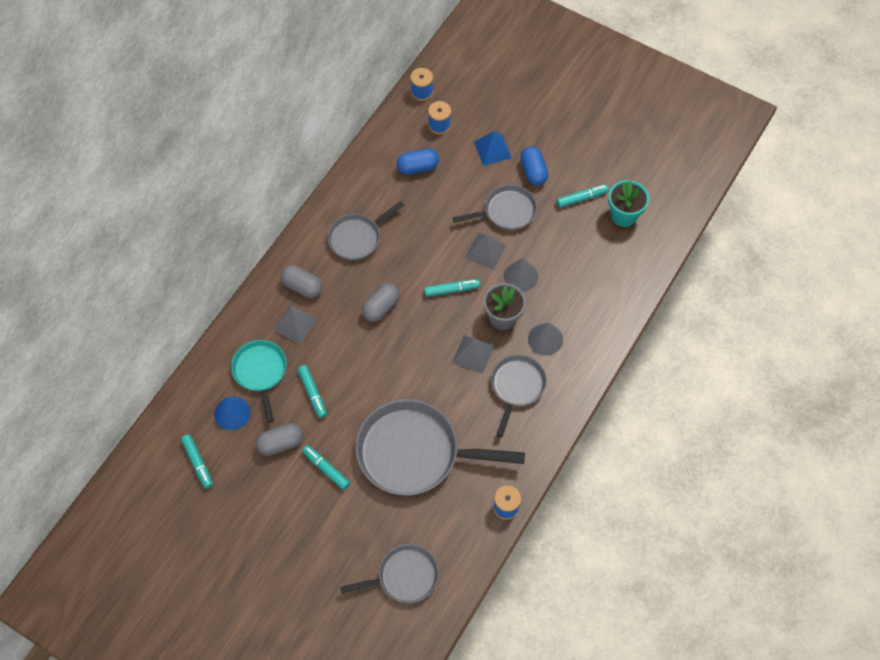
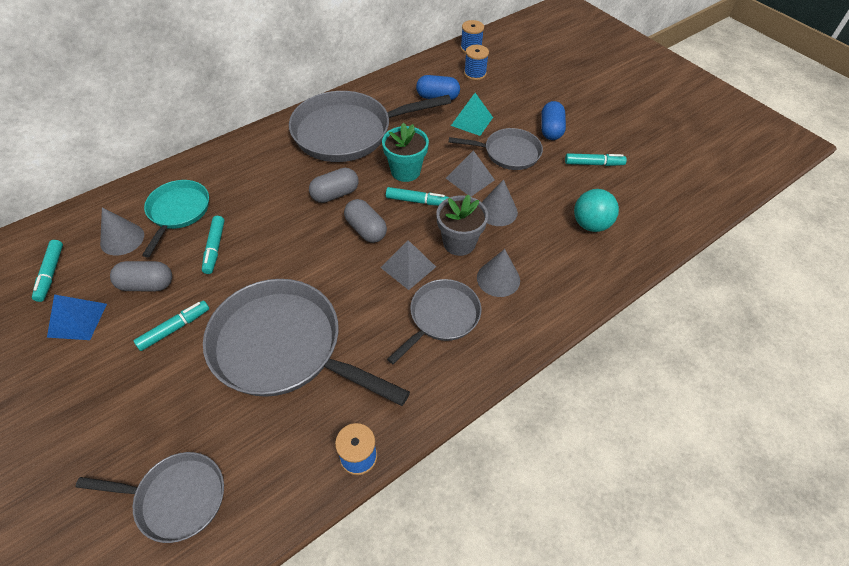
camera: 20 degrees right, 10 degrees down
(232, 413) = (122, 239): blue cone -> grey cone
(295, 324) = (241, 182): grey pyramid -> none
(302, 287) = (270, 154): grey capsule -> grey capsule (366, 229)
(326, 469) = (175, 328): turquoise marker -> turquoise marker turned 75 degrees clockwise
(357, 238) = (348, 132): grey pan -> grey pan, size x1.78
(461, 186) = (472, 121): none -> turquoise pyramid
(492, 149) = (517, 103): blue pyramid -> blue pyramid (77, 320)
(598, 263) = (590, 224): none -> turquoise ball
(624, 215) = (635, 191): turquoise flower pot -> turquoise flower pot (405, 171)

